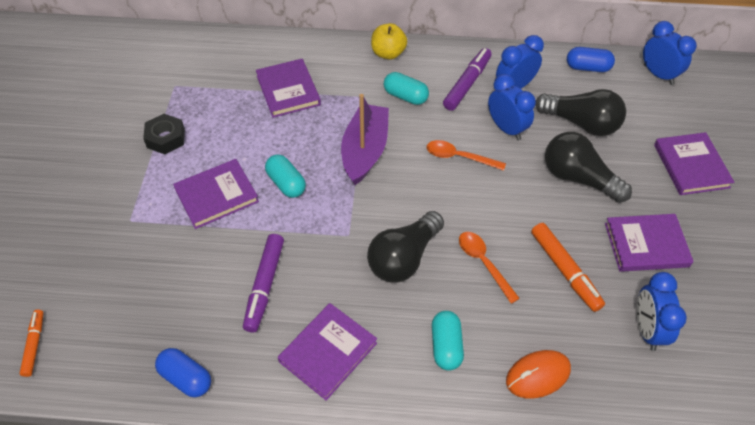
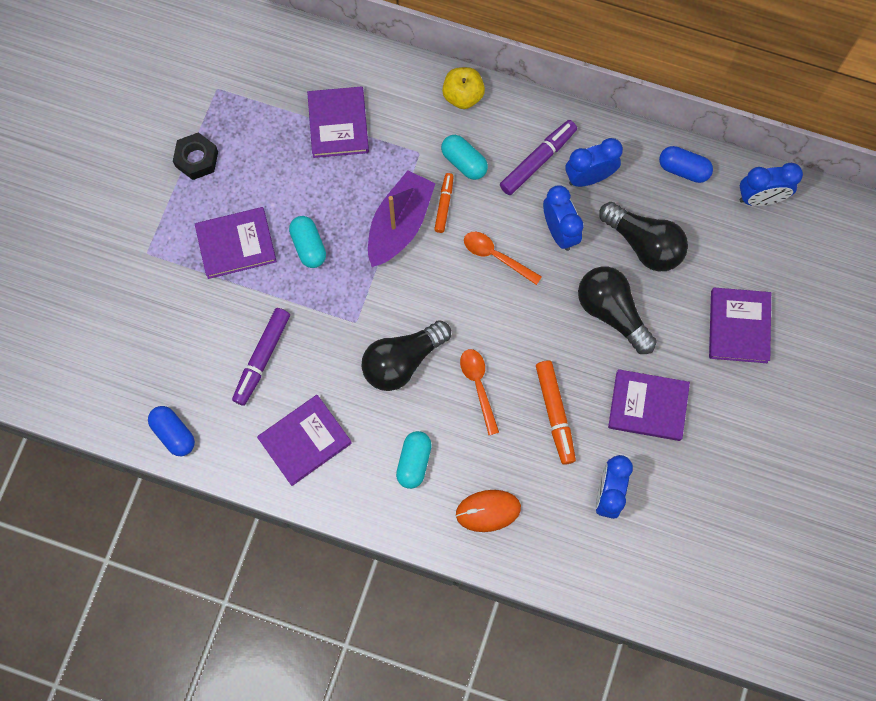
camera: 15 degrees right, 20 degrees up
(34, 345) = (45, 367): orange marker -> orange marker (444, 205)
(658, 74) = (760, 198): blue clock -> blue clock turned 105 degrees clockwise

